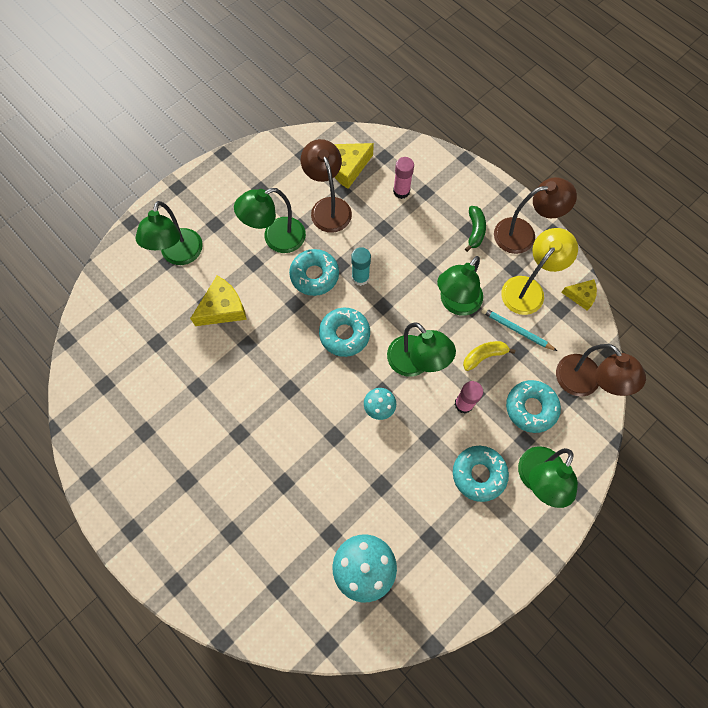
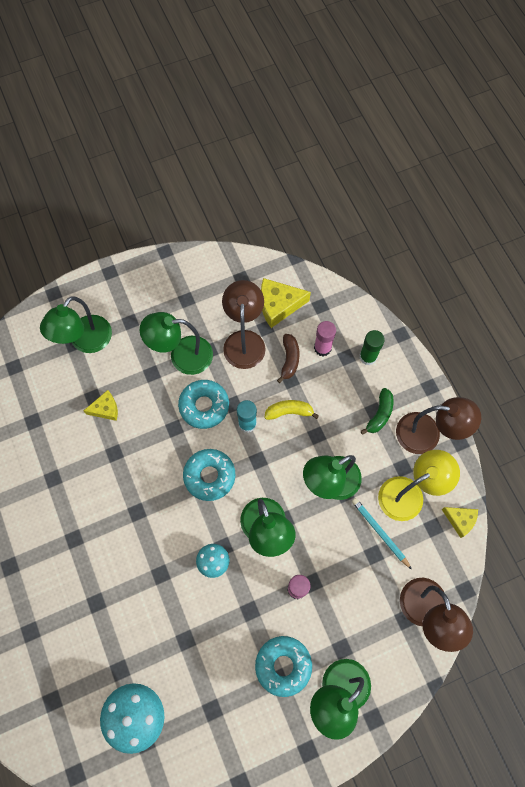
camera: 20 degrees right, 0 degrees up
(223, 308) = (105, 409): yellow cheese -> yellow cheese, size x0.61
(376, 210) = (289, 359): none -> brown banana
(444, 186) = (368, 357): none -> green glue stick
(484, 356) = (336, 547): yellow banana -> yellow banana (289, 412)
(531, 408) = (362, 618): turquoise donut -> none

